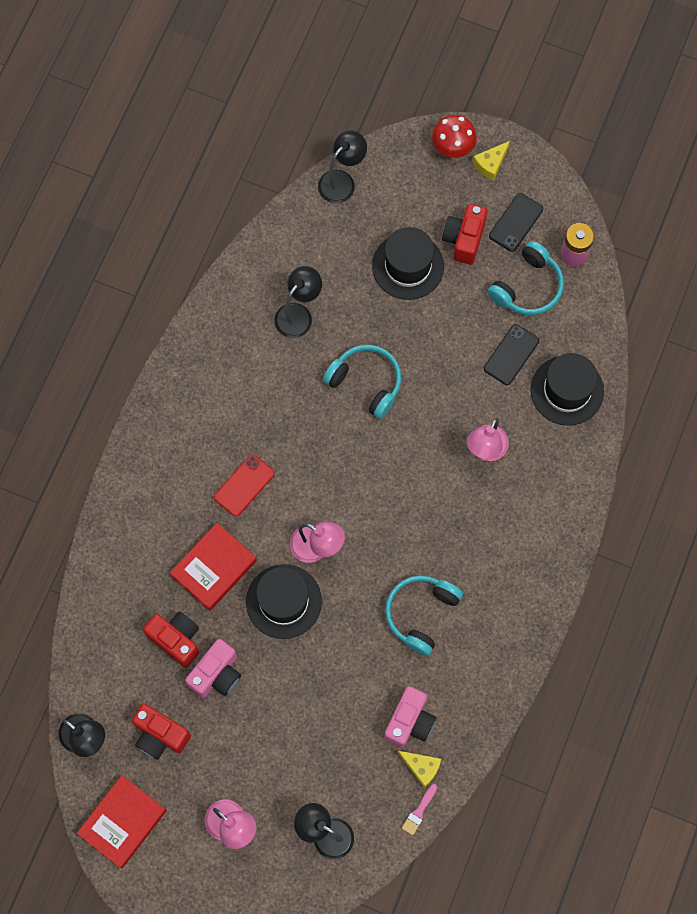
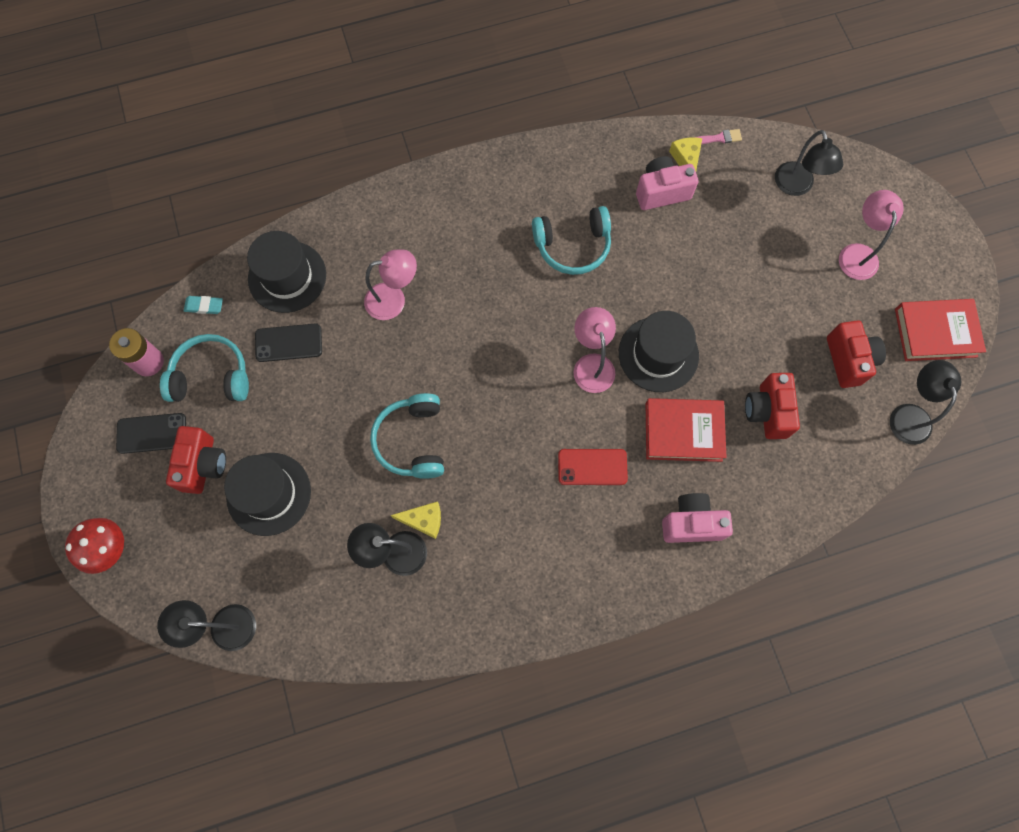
camera: 130 degrees left, 0 degrees up
(216, 674) = (763, 357): pink camera -> pink camera (691, 523)
(464, 239) = (203, 465): red camera -> red camera turned 60 degrees counterclockwise
(490, 164) = (104, 501): yellow cheese -> yellow cheese (423, 520)
(589, 318) = (204, 306): none -> turquoise eraser

